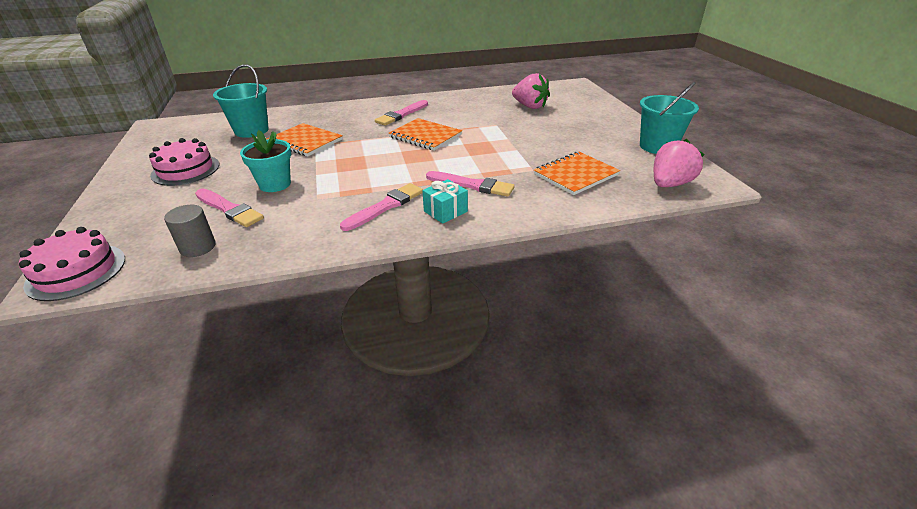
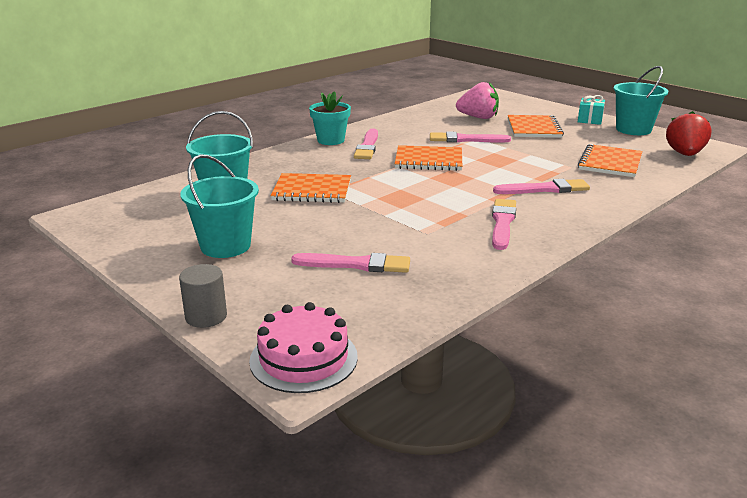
camera: 30 degrees left, 10 degrees down
(185, 170) = (225, 246): pink cake -> turquoise bucket
(198, 247) = (391, 301): grey cylinder -> grey cylinder (206, 316)
(275, 184) = (359, 233): turquoise flower pot -> turquoise flower pot (331, 140)
(445, 211) = (559, 213): turquoise gift -> turquoise gift (590, 120)
(485, 124) = (466, 139): none -> pink brush
(561, 126) = (534, 128): none -> orange notebook
(669, 184) = (684, 154): pink strawberry -> red strawberry

